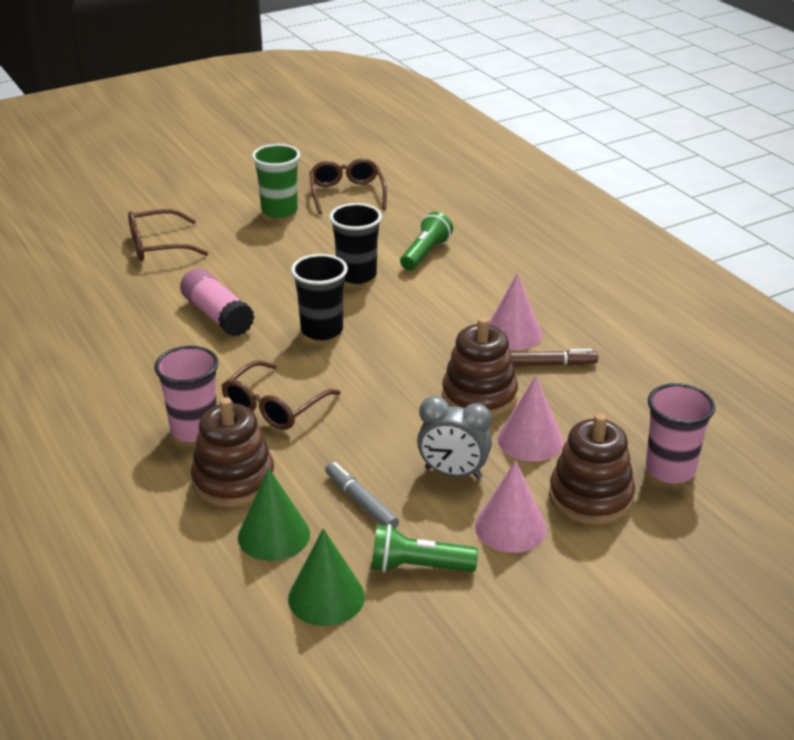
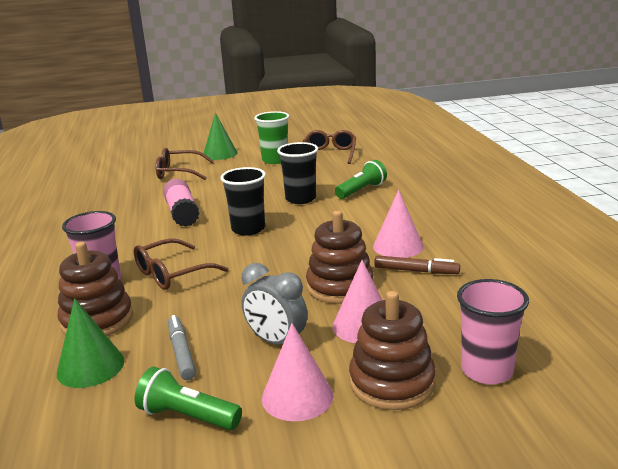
camera: 20 degrees right, 10 degrees down
(326, 597) = (87, 427): green cone -> green cone (220, 154)

